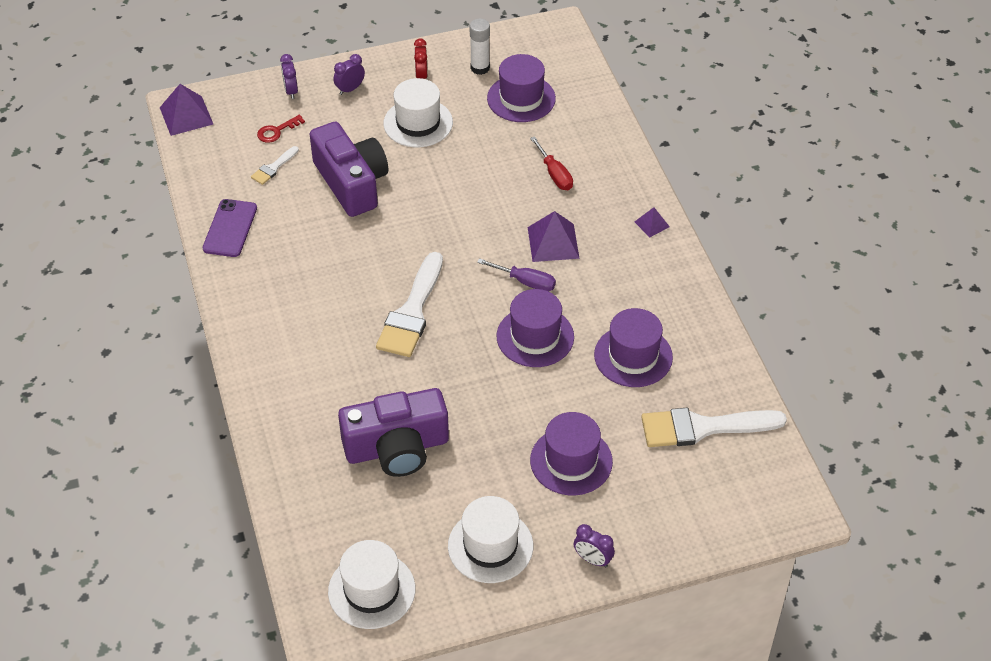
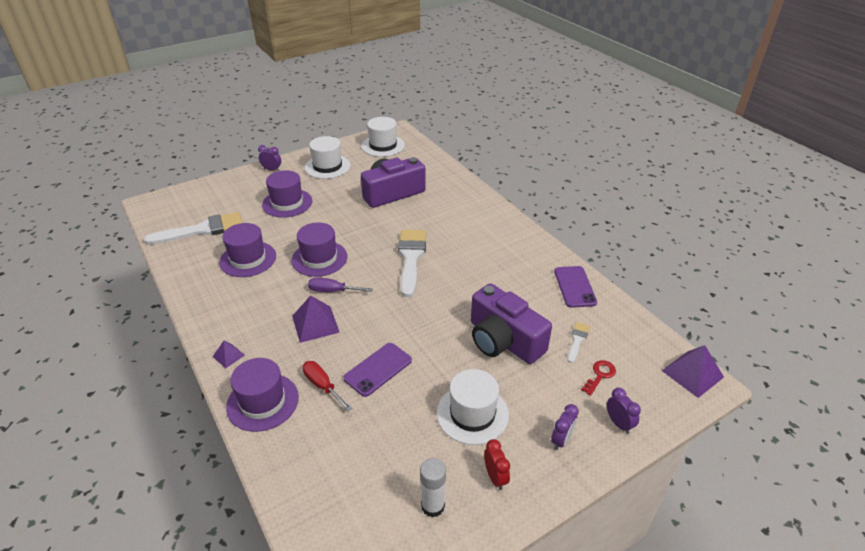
camera: 165 degrees right, 10 degrees down
(495, 179) = (378, 369): none -> purple phone
(521, 98) = (373, 471): purple hat -> purple hat (262, 402)

